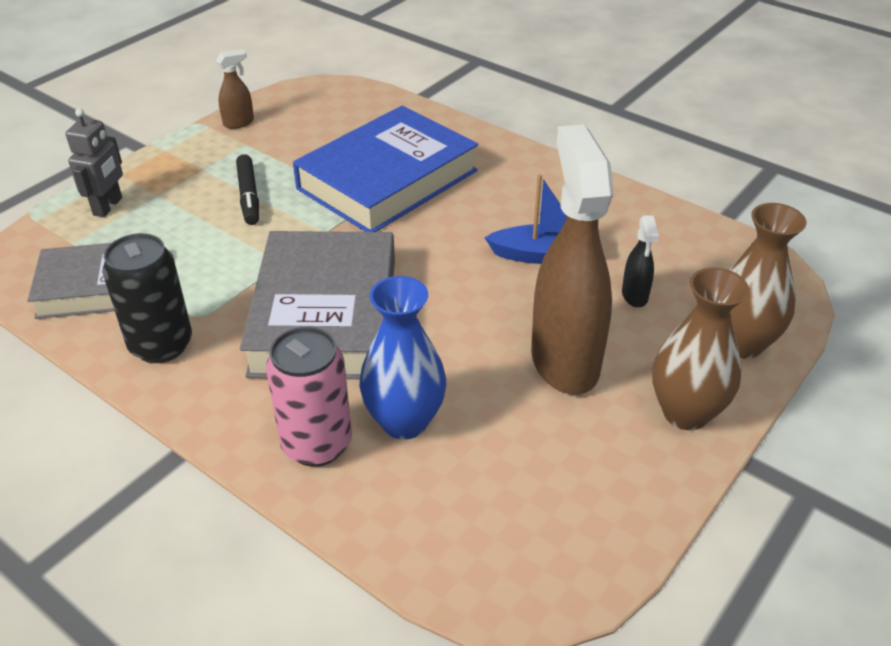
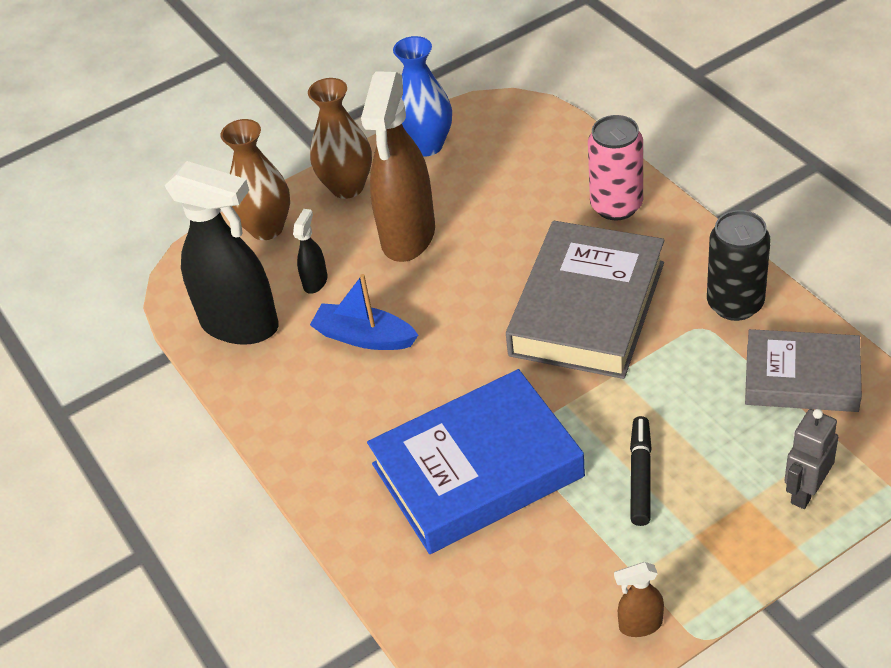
camera: 155 degrees left, 5 degrees up
(404, 421) = (548, 211): blue vase -> blue vase (426, 145)
(677, 246) = (240, 325): none -> black spray bottle

